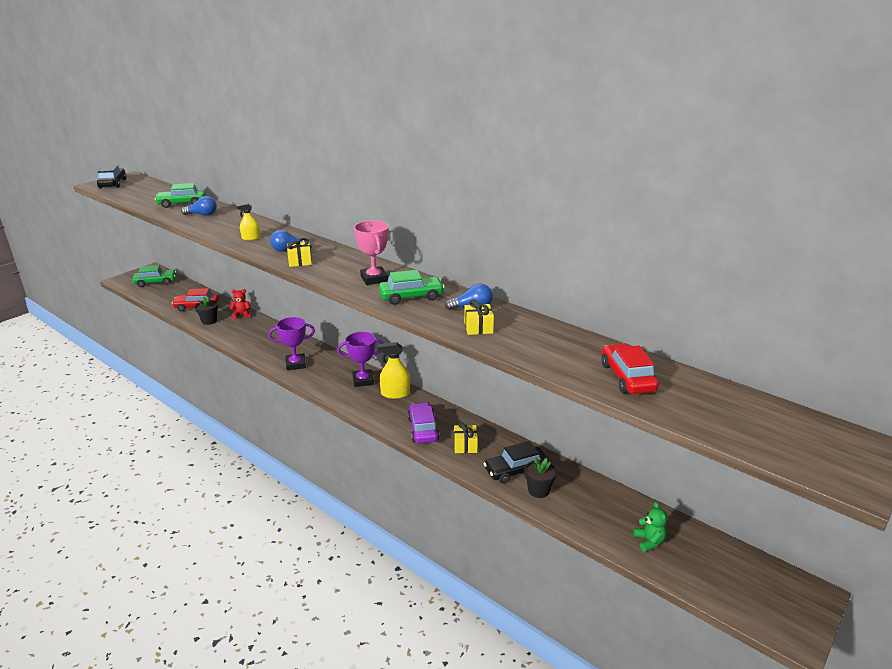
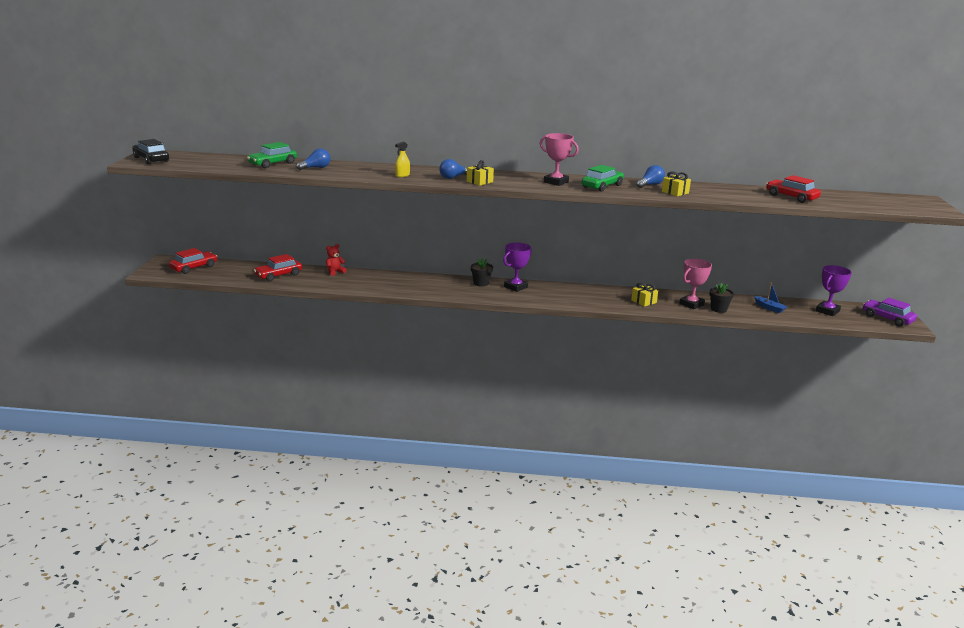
camera: 35 degrees left, 5 degrees down
(155, 282) = (194, 267): green car -> red car
(209, 321) = (312, 282): black flower pot -> black flower pot (481, 283)
(295, 364) = (446, 290): purple trophy -> purple trophy (827, 311)
(395, 393) = (551, 288): yellow spray bottle -> none
(423, 429) = (604, 301): purple car -> purple car (887, 318)
(515, 470) = (691, 304): black car -> pink trophy
(611, 513) = (769, 308): none -> blue boat
(649, 541) = (804, 313): green teddy bear -> none

